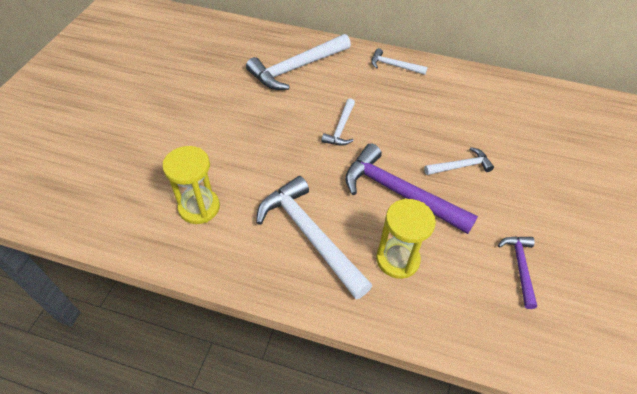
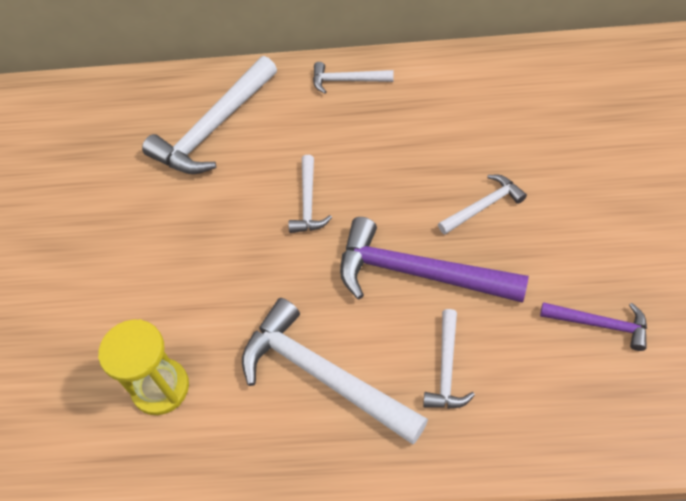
camera: 10 degrees left, 5 degrees up
(397, 259) = (446, 369): yellow hourglass -> white hammer
(520, 267) = (600, 324): purple hammer -> purple hammer turned 120 degrees clockwise

